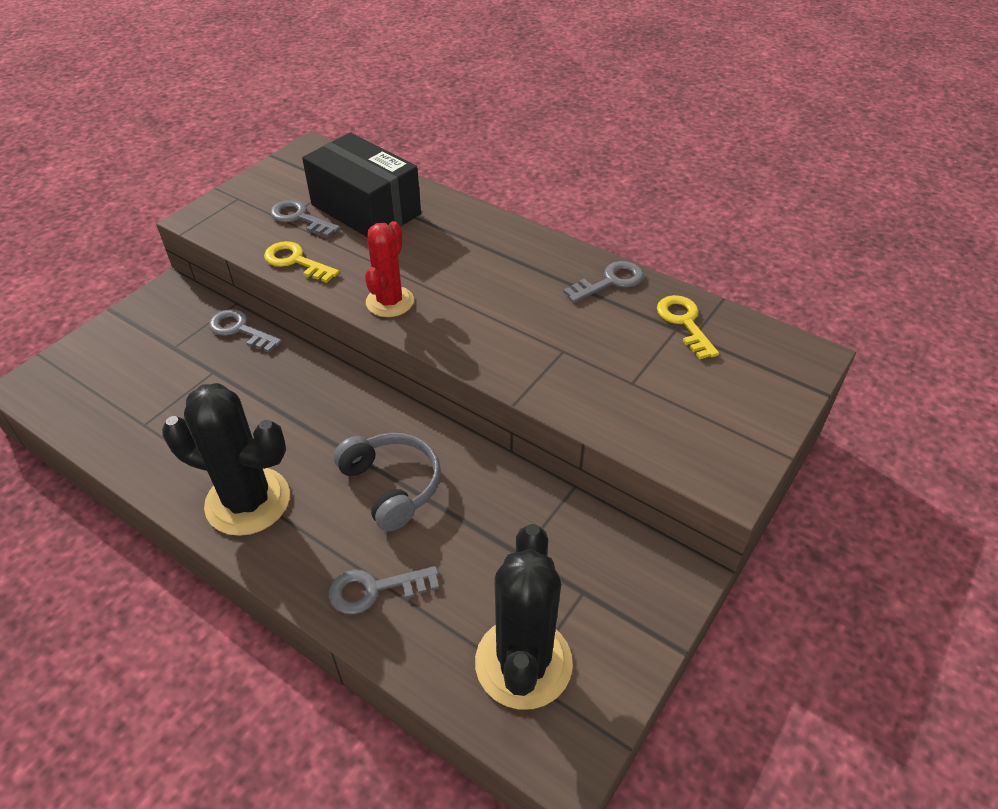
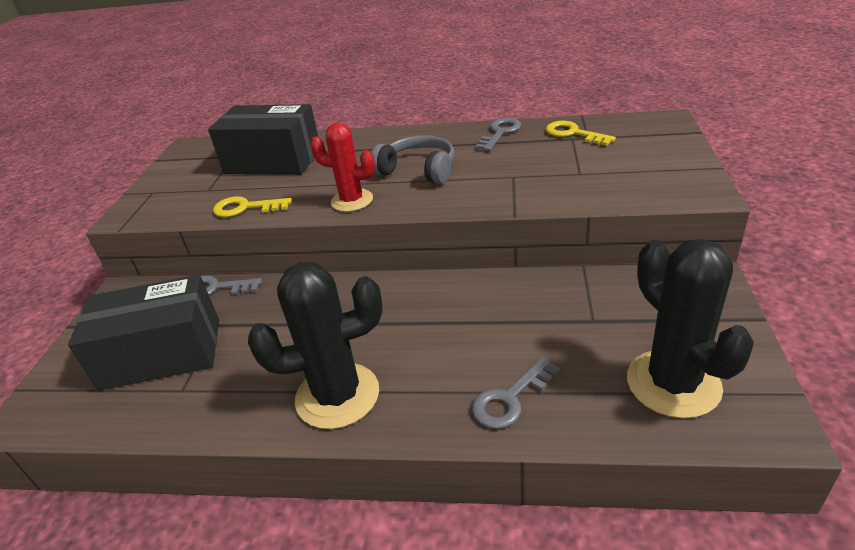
camera: 25 degrees left, 10 degrees down
(154, 378) = (162, 353): none -> black box
(300, 218) = (221, 184): grey key -> none
(390, 302) = (352, 200): red cactus -> red cactus turned 60 degrees counterclockwise
(392, 486) = (450, 327): grey headphones -> grey headphones (418, 170)

